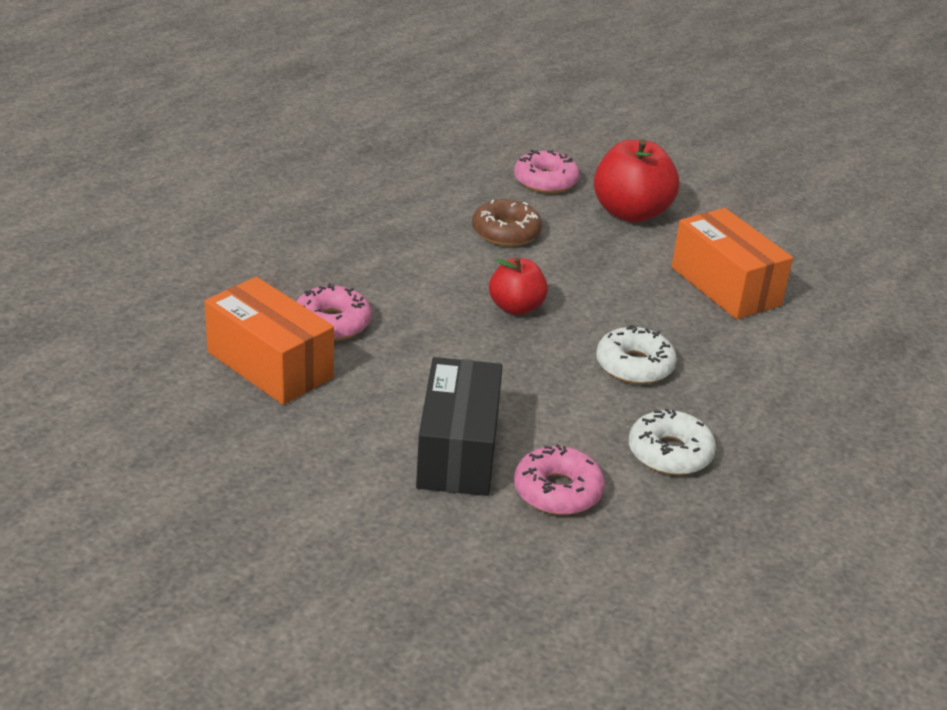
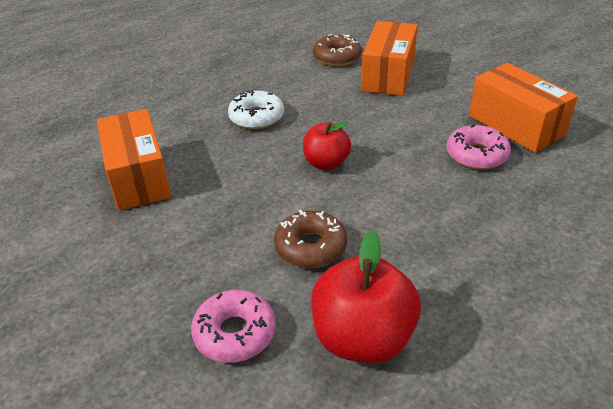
camera: 165 degrees left, 5 degrees up
(458, 451) = (388, 75): black box -> orange box
(557, 491) = (337, 57): pink donut -> brown donut
(631, 213) = (163, 271): red apple -> red apple (363, 338)
(670, 453) = (265, 71): white donut -> none

